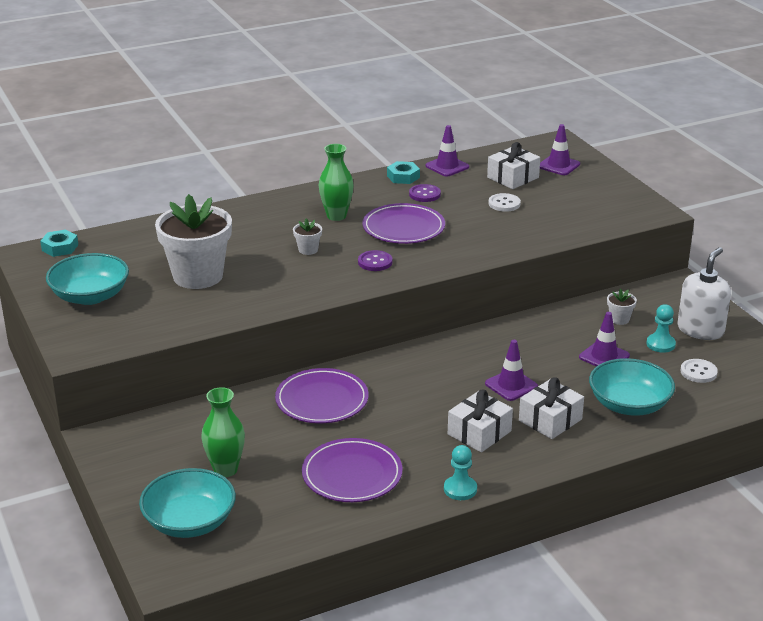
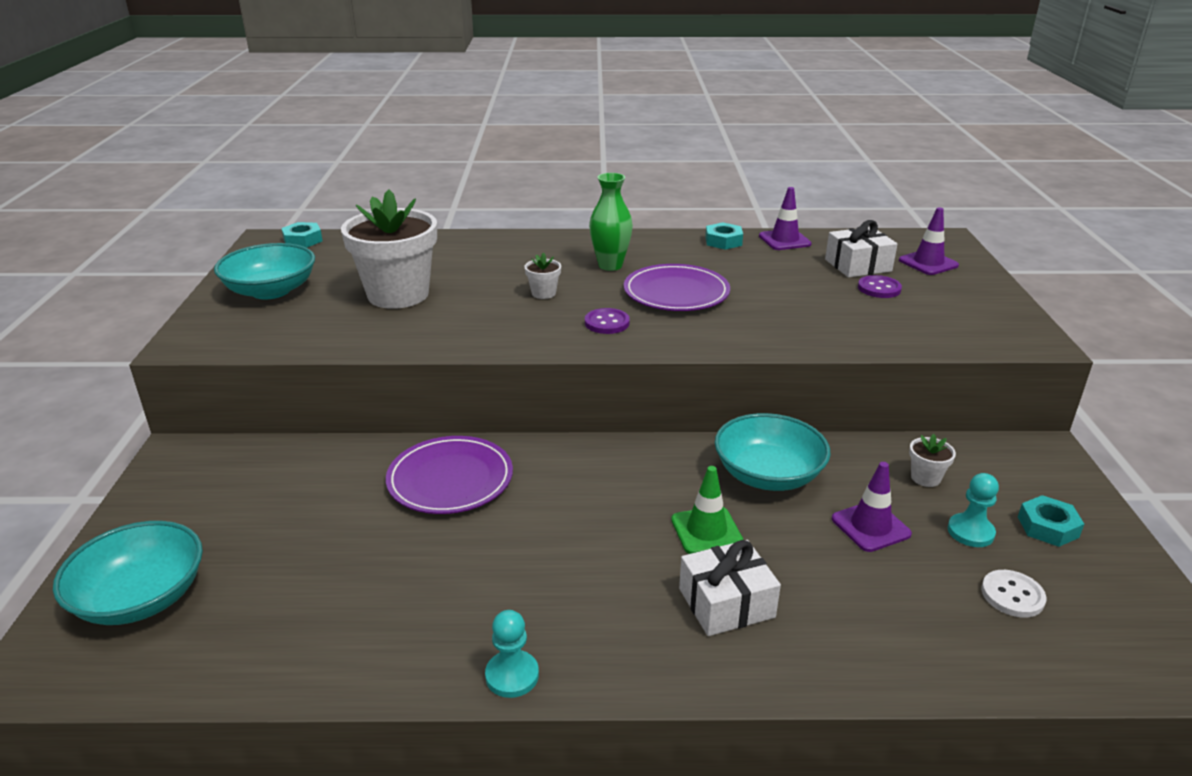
camera: 25 degrees right, 0 degrees up
(225, 469) = (255, 537): green vase -> none
(352, 474) = (391, 597): purple plate -> none
(424, 194) = (733, 263): purple button -> purple button (879, 288)
(479, 432) = (609, 590): white gift -> none
(504, 204) = (825, 291): white button -> none
(511, 385) = (706, 531): purple traffic cone -> green traffic cone
(629, 404) = (866, 616): turquoise bowl -> turquoise bowl (768, 475)
(700, 330) = (1048, 527): white soap dispenser -> turquoise nut

